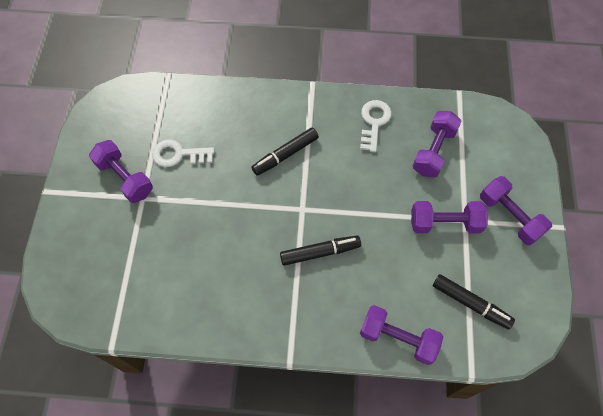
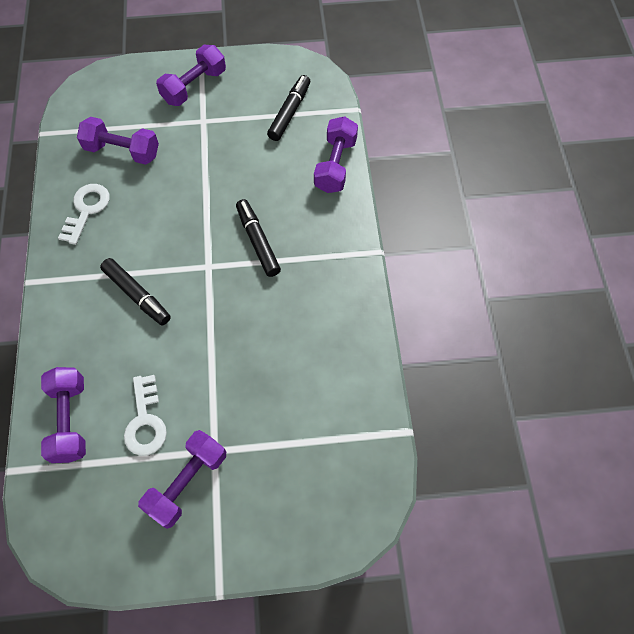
camera: 100 degrees left, 0 degrees up
(374, 122) = (86, 210): white key -> white key turned 105 degrees clockwise
(445, 223) = (208, 136): purple dumbbell -> purple dumbbell (70, 420)

